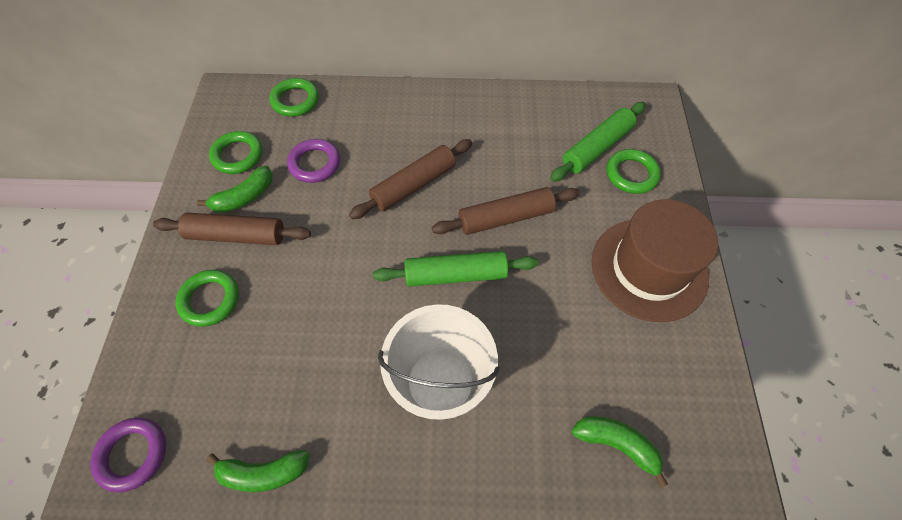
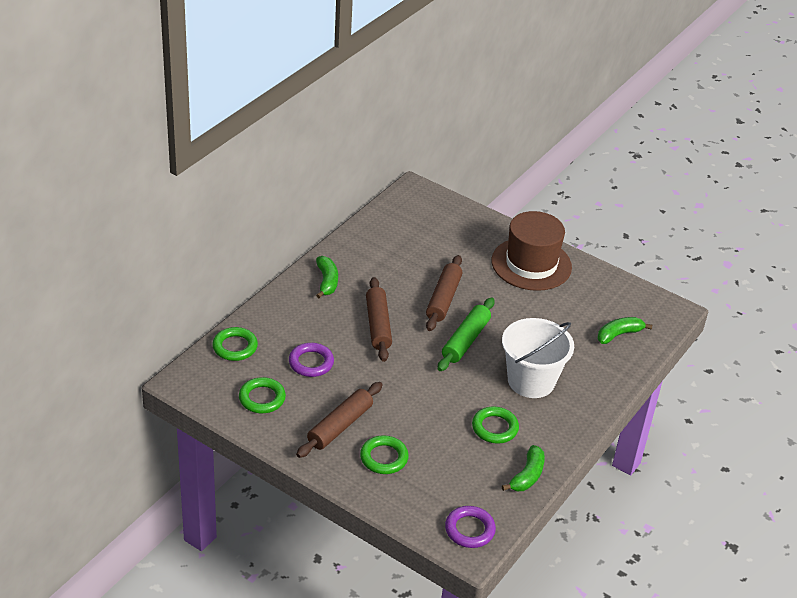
camera: 60 degrees left, 20 degrees down
(244, 197) = (307, 410): green banana -> green banana (327, 281)
(597, 148) = (427, 233): green rolling pin -> none
(631, 174) = (461, 231): green ring -> green ring (494, 428)

